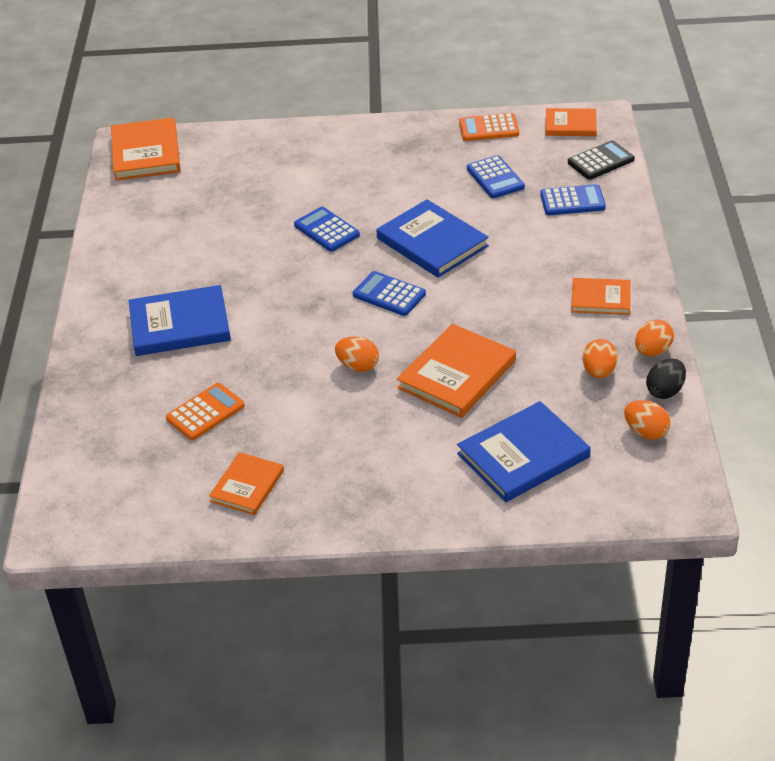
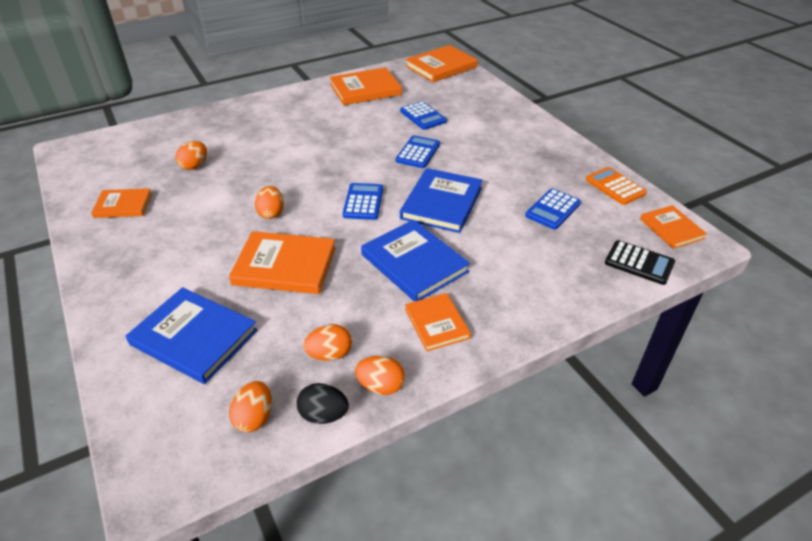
camera: 60 degrees right, 0 degrees up
(144, 229) = (365, 89): none -> orange book
(180, 325) = (279, 129): blue book -> blue book (414, 263)
(205, 412) = (194, 166): orange calculator -> orange egg
(572, 201) = (563, 263): blue calculator -> blue calculator (423, 116)

